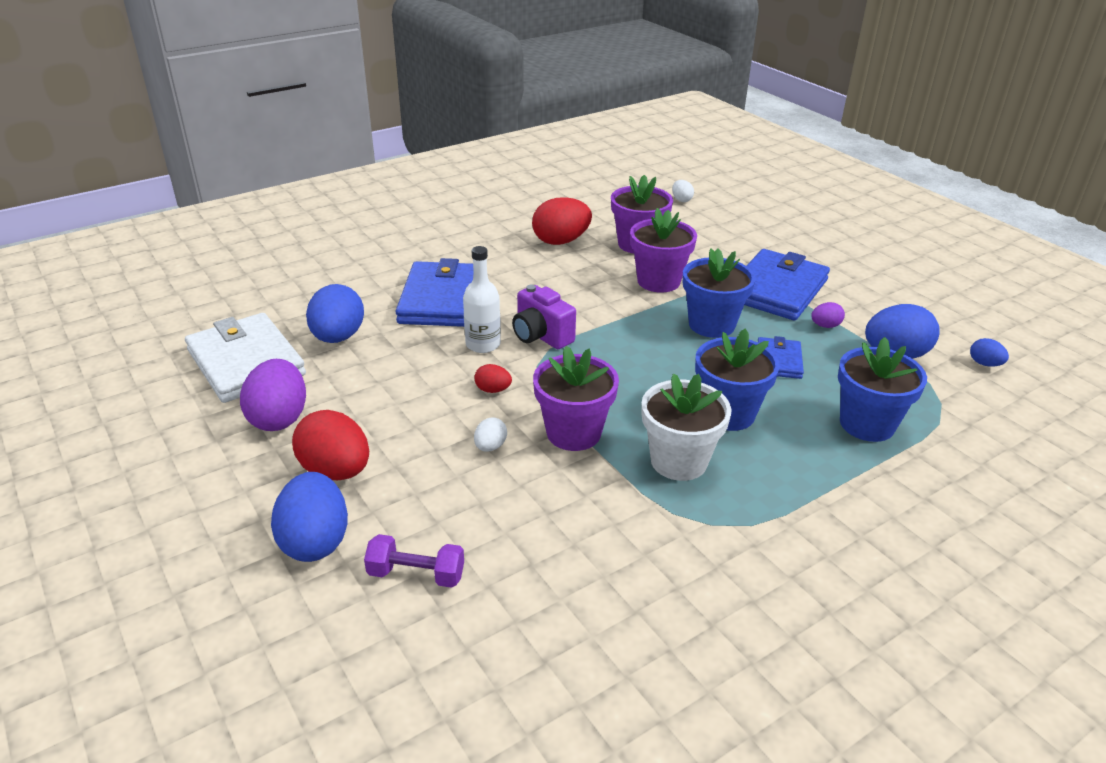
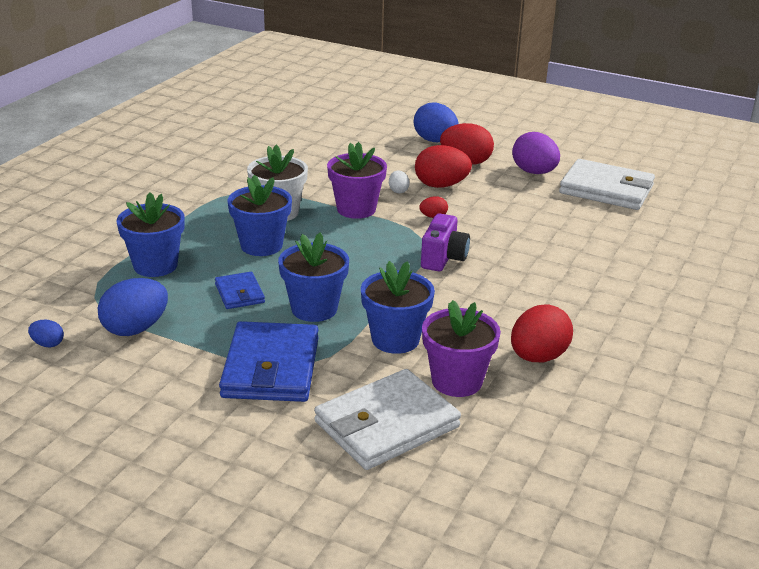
camera: 150 degrees right, 5 degrees down
(338, 337) = (580, 217): blue egg -> none
(416, 574) = (374, 143): purple dumbbell -> none
(425, 437) = (441, 185): none -> red egg
(443, 300) = (554, 264): blue wallet -> none
(483, 344) = (477, 241): white bottle -> none
(541, 336) = (443, 259): purple camera -> purple camera turned 90 degrees clockwise
(658, 281) = (395, 339): purple flower pot -> blue flower pot
(681, 200) = (472, 484): white egg -> none
(710, 236) = (387, 424): none -> white wallet
(825, 326) = (207, 339): purple egg -> none

